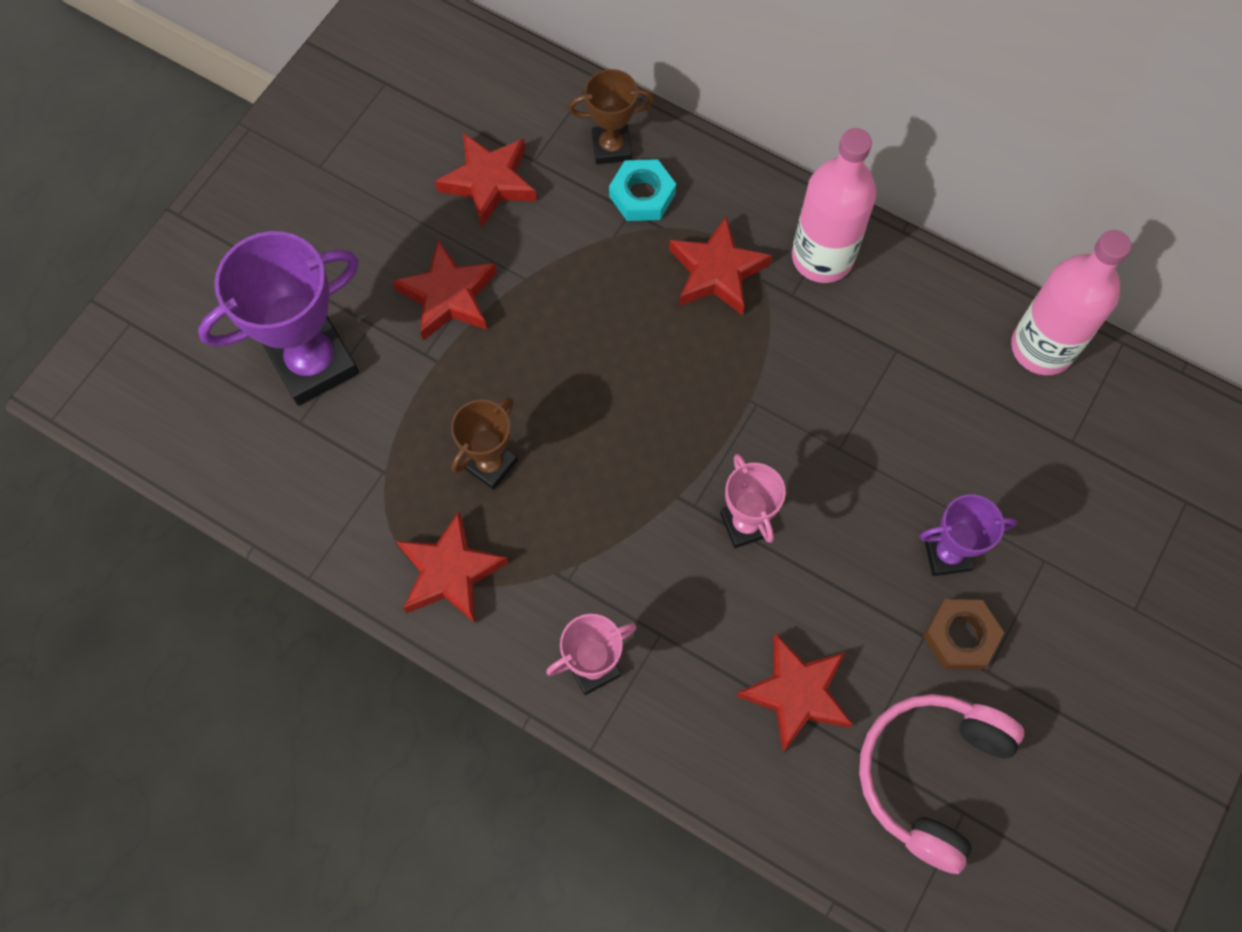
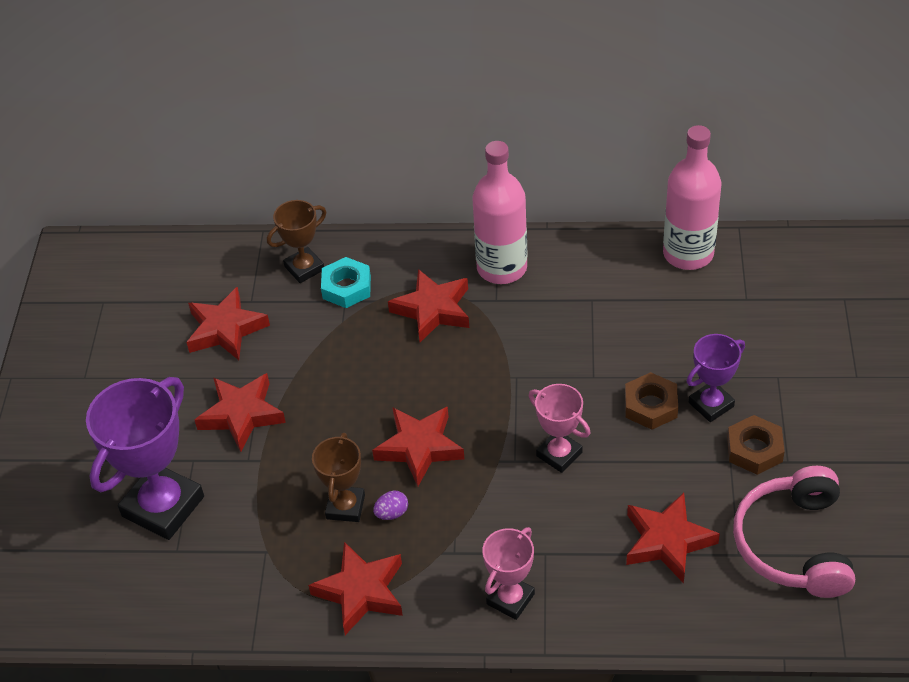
camera: 25 degrees left, 20 degrees down
(532, 498) = (392, 513): none -> purple egg
(605, 435) = (419, 447): none -> red star
(880, 519) = (651, 406): none -> brown nut

